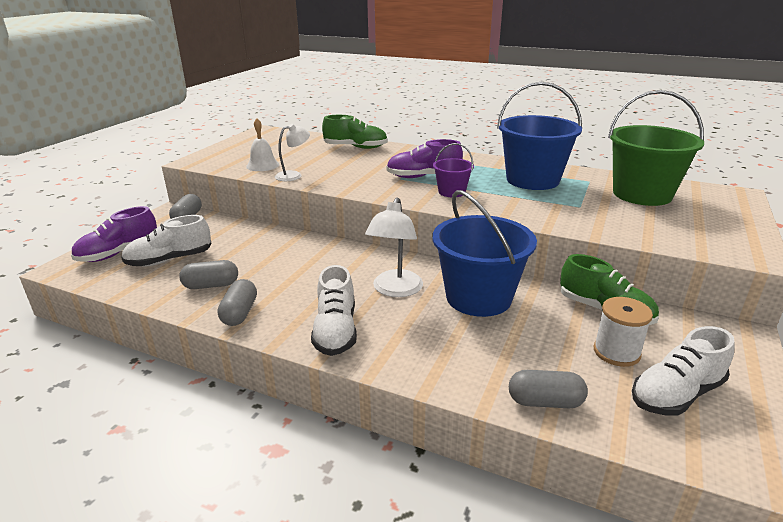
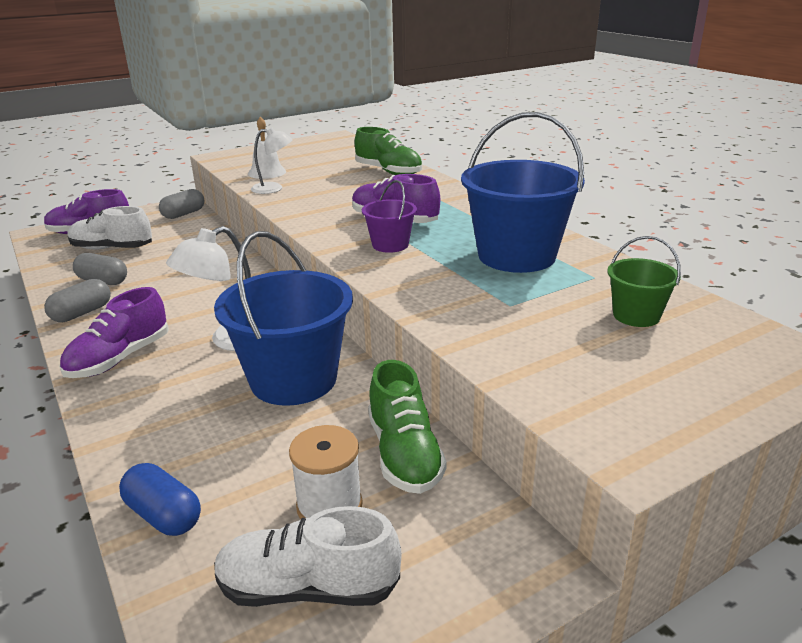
camera: 35 degrees right, 0 degrees up
(336, 331) = (120, 359): white shoe -> purple shoe
(545, 402) = (164, 515): grey capsule -> blue capsule
(642, 194) = (636, 315): green bucket -> green bucket, size x0.49

